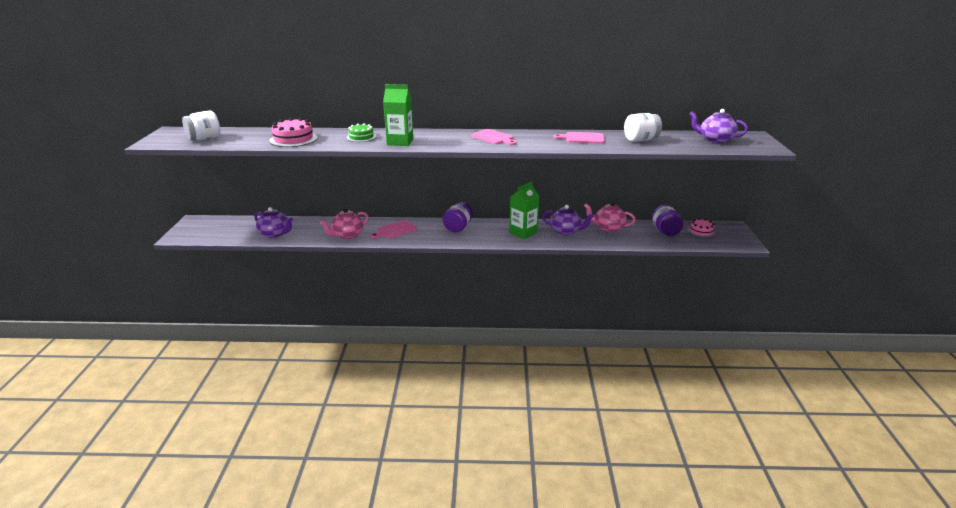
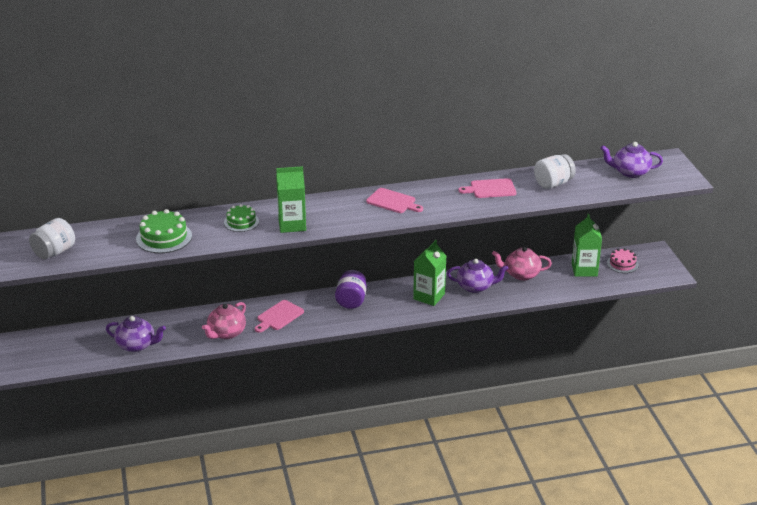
camera: 15 degrees left, 5 degrees up
(293, 139) = (164, 237): pink cake -> green cake
(665, 231) = (584, 270): purple jar -> green carton

